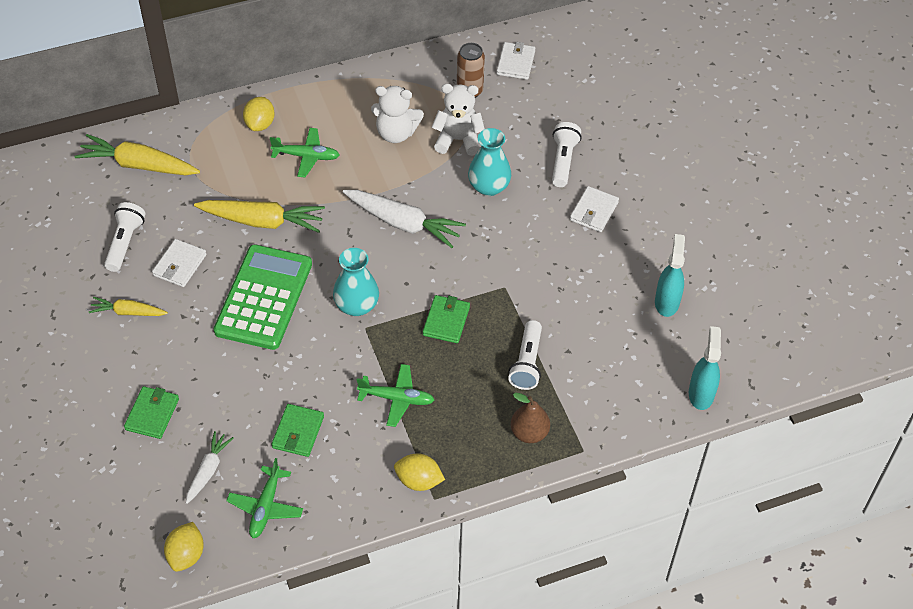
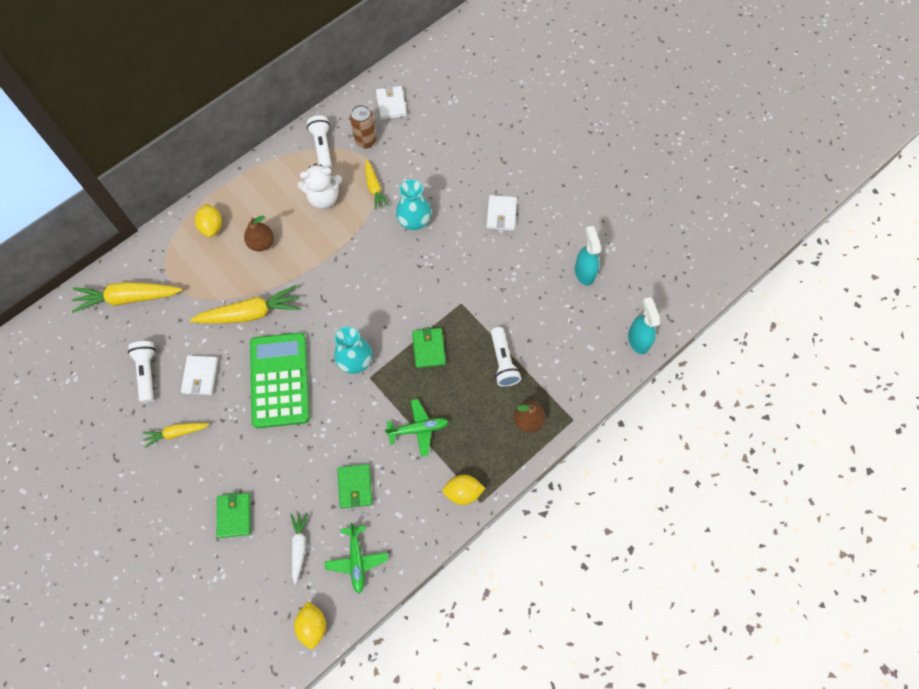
camera: 20 degrees left, 15 degrees up
(306, 156) = (261, 243): green plane -> brown pear
(403, 223) = (361, 276): white carrot -> none
(458, 140) = (374, 187): white teddy bear -> yellow carrot
(563, 161) = (461, 178): white flashlight -> white flashlight (322, 147)

